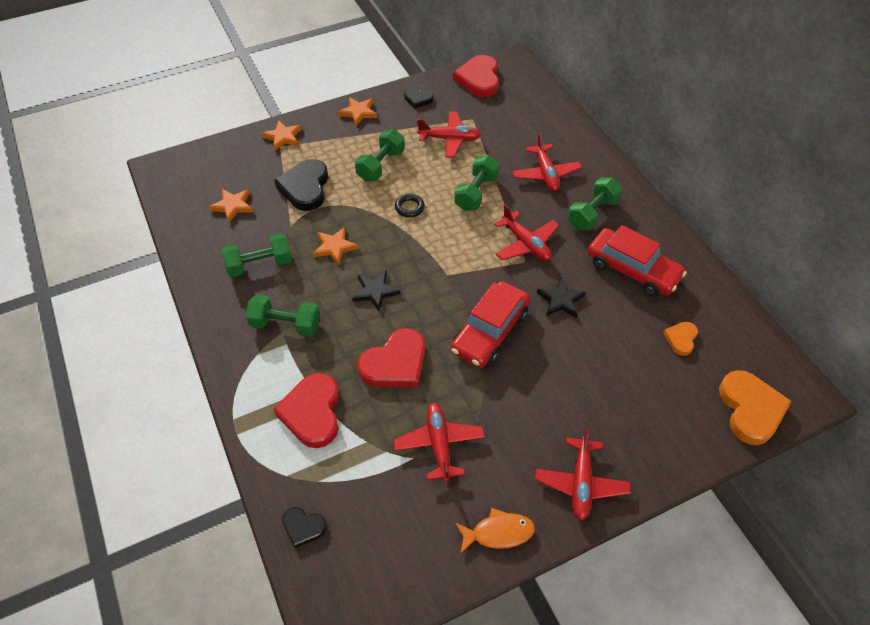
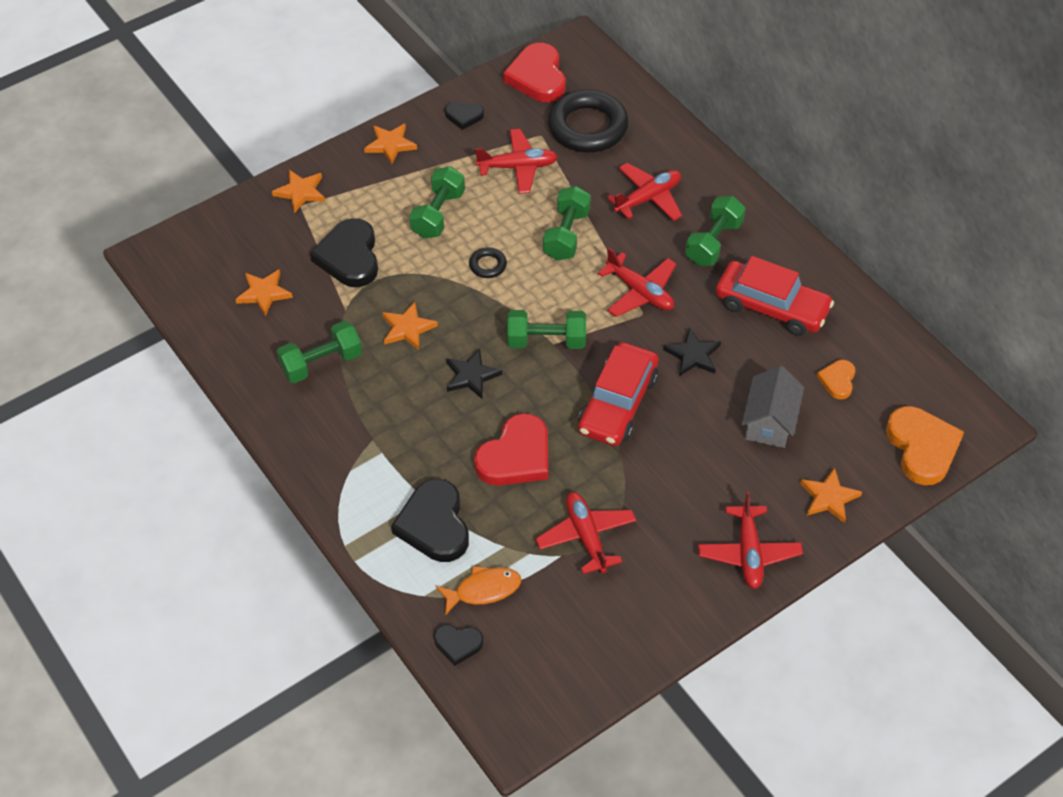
camera: 10 degrees left, 0 degrees up
(285, 325) = (374, 430): green dumbbell -> green dumbbell (546, 341)
(312, 412) = (434, 524): red heart -> black heart
(498, 532) = (669, 616): orange fish -> orange fish (483, 590)
(509, 117) = (587, 127): none -> black ring
(545, 174) = (648, 198): red plane -> red plane turned 105 degrees counterclockwise
(616, 366) = (769, 422): none -> grey house
(661, 442) = (829, 497): none -> orange star

